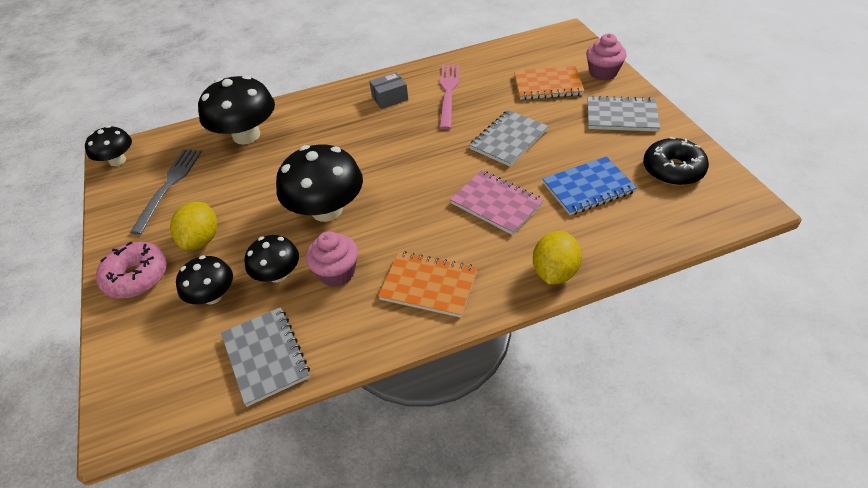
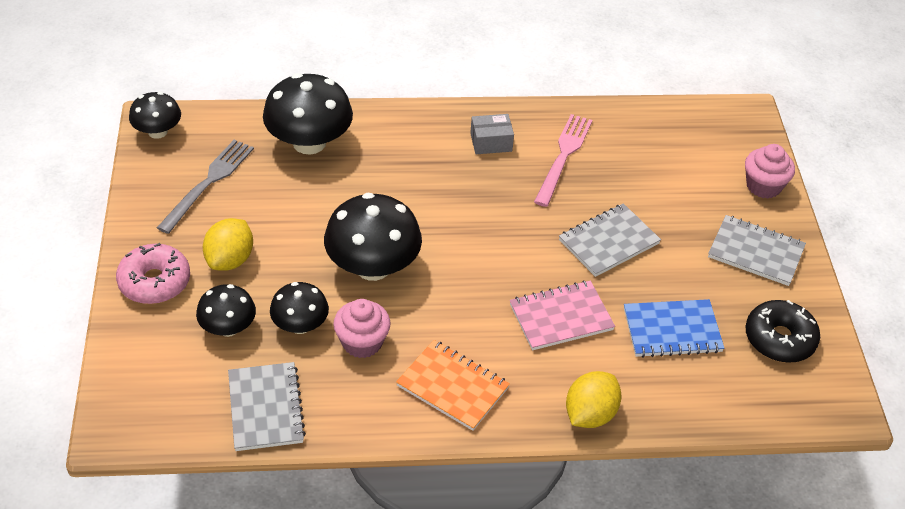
camera: 10 degrees right, 0 degrees up
(496, 204) = (561, 317): pink notebook -> pink notebook turned 75 degrees counterclockwise
(548, 85) = (688, 182): orange notebook -> none

